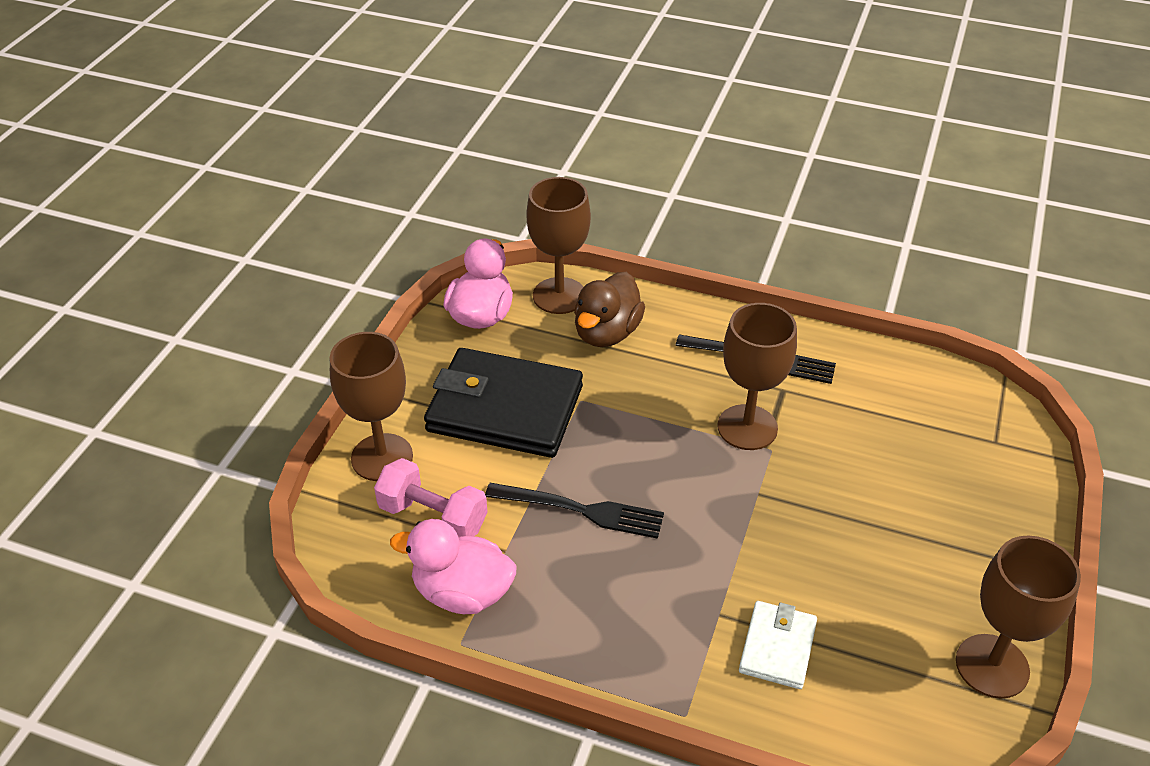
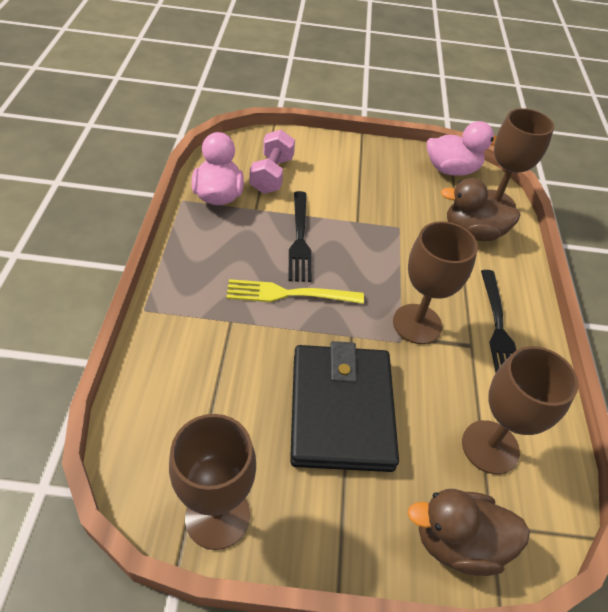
camera: 70 degrees right, 5 degrees up
(382, 457) = (310, 148): brown goblet -> brown goblet (490, 447)
(505, 409) = (373, 192): black wallet -> black wallet (341, 410)
(681, 542) = (288, 294): none -> yellow fork
(777, 647) = (208, 357): white wallet -> none
(1013, 471) = (458, 542): none -> brown duck

